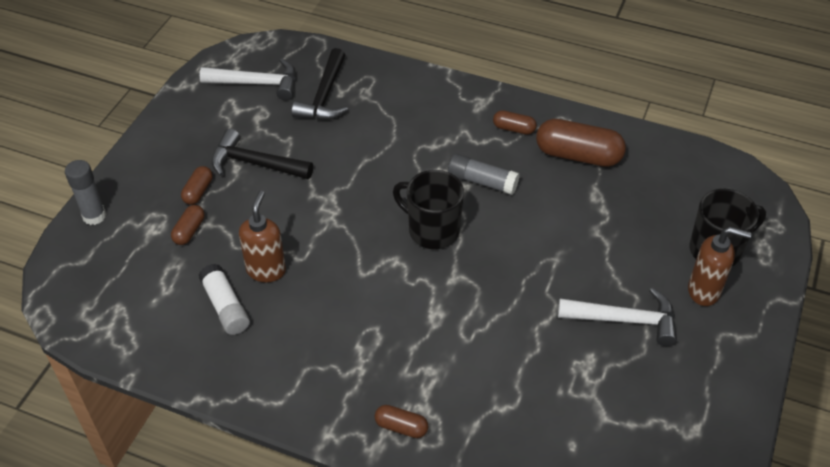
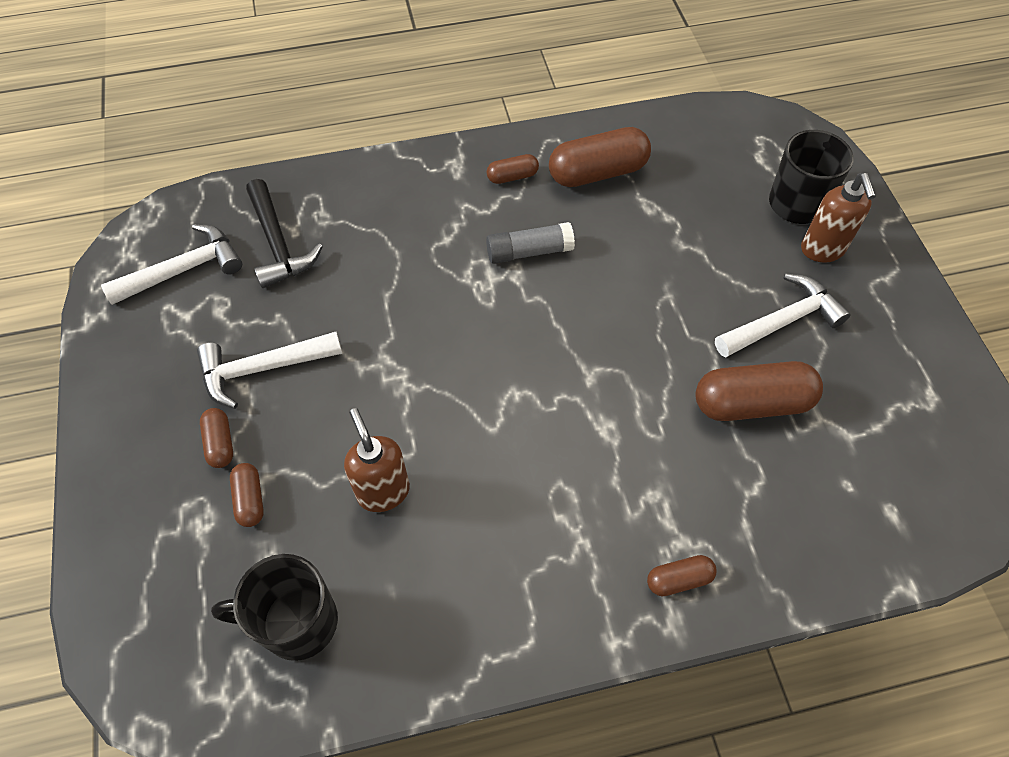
camera: 35 degrees left, 10 degrees up
(94, 216) = (108, 554): grey glue stick -> none
(225, 306) = (372, 566): white glue stick -> none
(255, 163) = (262, 369): black hammer -> white hammer
(432, 230) = (524, 335): black mug -> black mug (297, 622)
(551, 357) = (752, 403): none -> brown capsule
(704, 291) = (822, 250): brown soap dispenser -> brown soap dispenser turned 105 degrees clockwise

